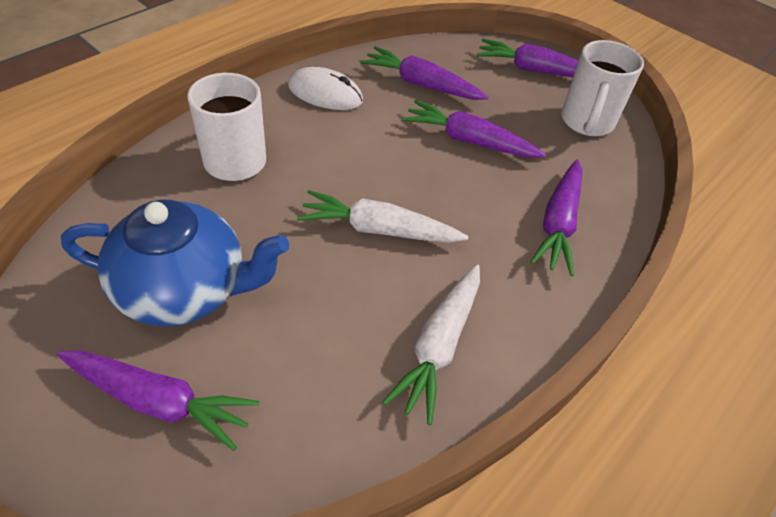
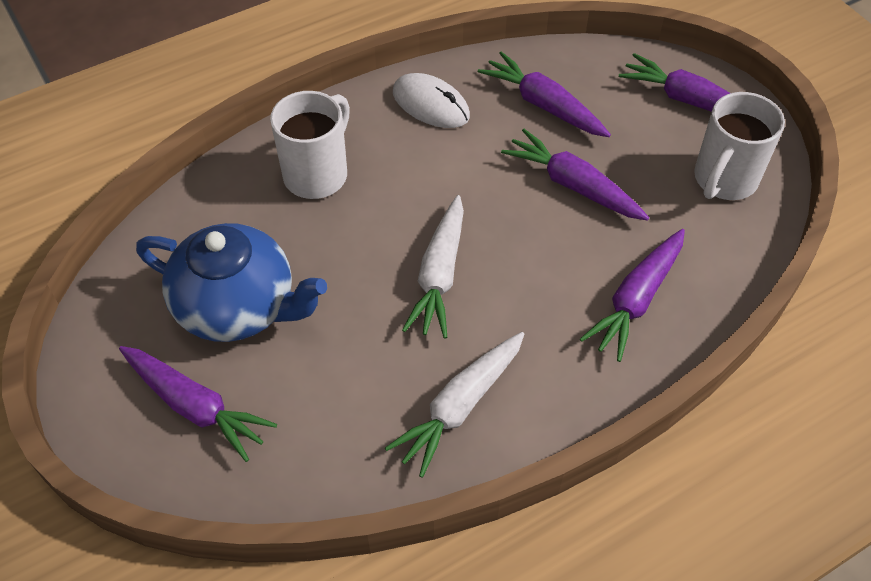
camera: 20 degrees right, 5 degrees up
(378, 229) = (439, 275): white carrot -> white carrot turned 105 degrees counterclockwise

